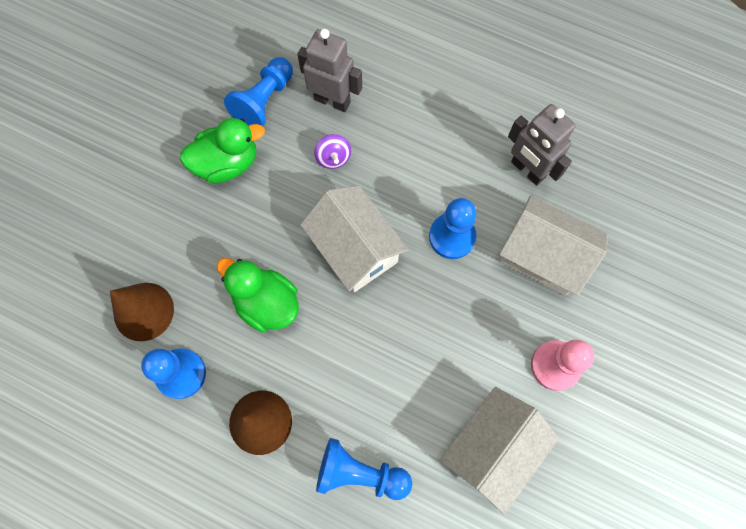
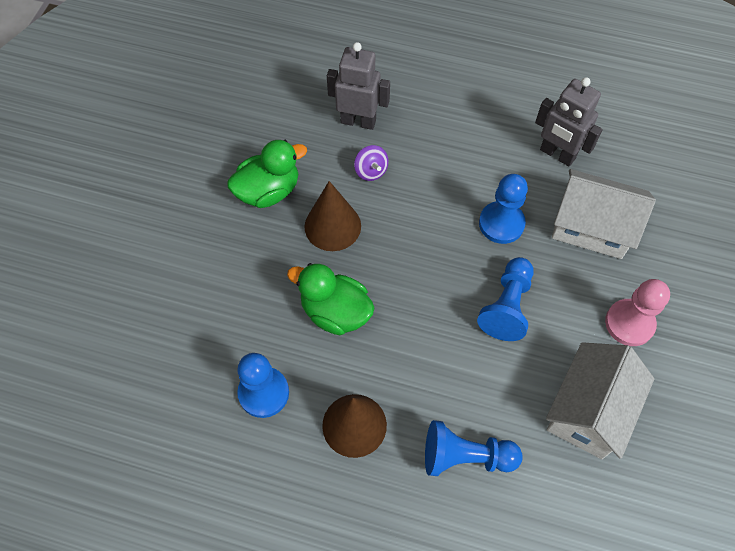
camera: 10 degrees left, 10 degrees down
(143, 311) = (213, 340): brown cone -> brown cone (332, 226)
(264, 101) = (292, 131): blue pawn -> blue pawn (507, 306)
(355, 249) = (411, 249): white house -> none

